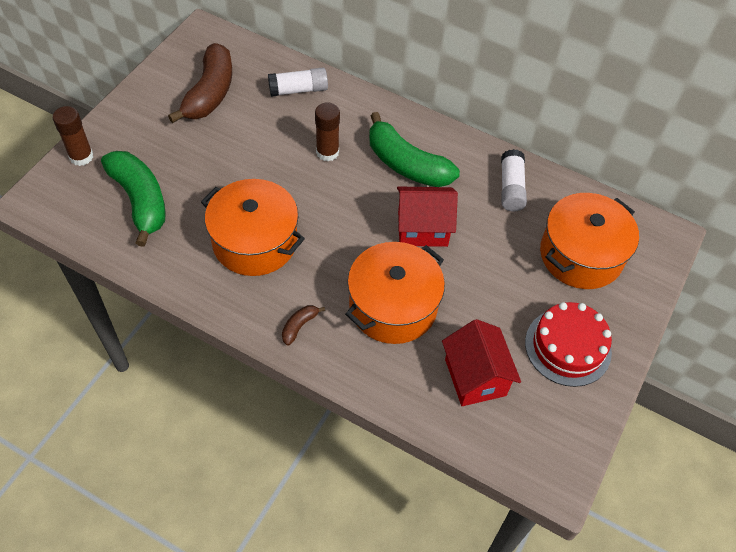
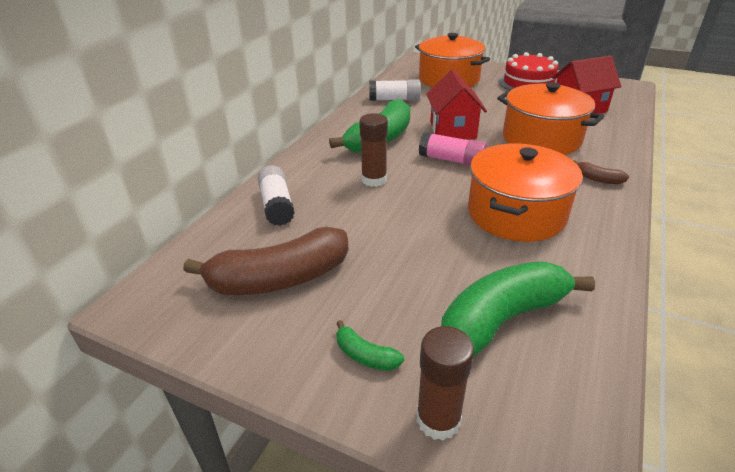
camera: 90 degrees left, 20 degrees down
(132, 131) = (365, 355): none -> green banana
(210, 93) = (279, 278): brown banana -> brown banana turned 150 degrees clockwise
(355, 215) = (451, 160): none -> pink glue stick

